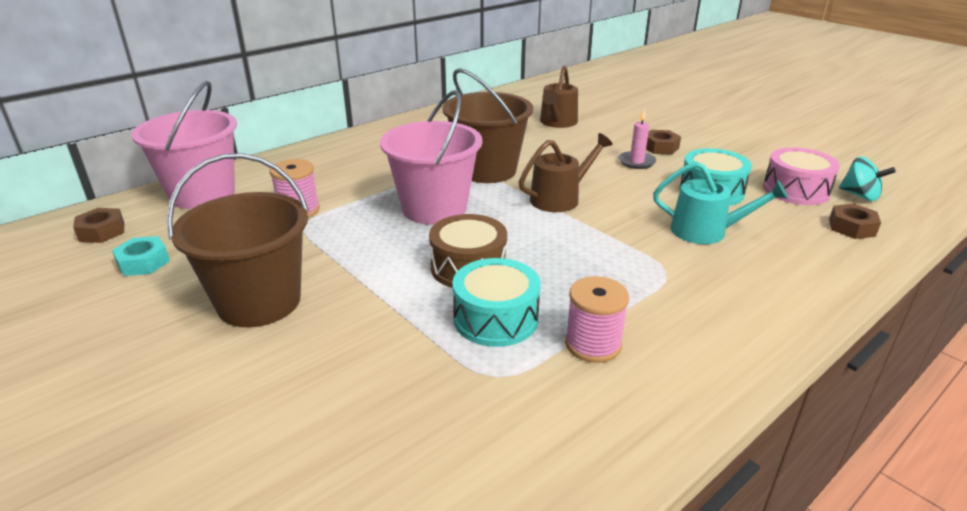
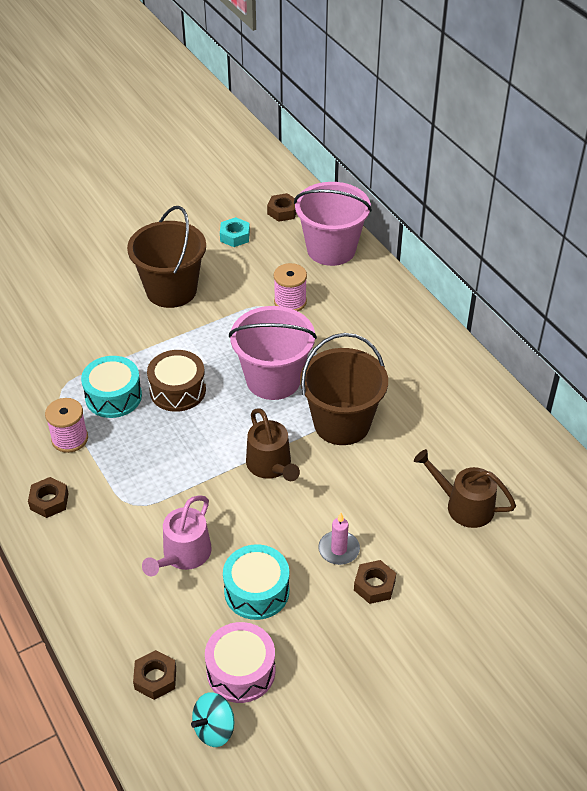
camera: 100 degrees right, 15 degrees up
(705, 231) = (183, 554): turquoise watering can -> pink watering can
(711, 340) = (49, 501): none -> brown nut

